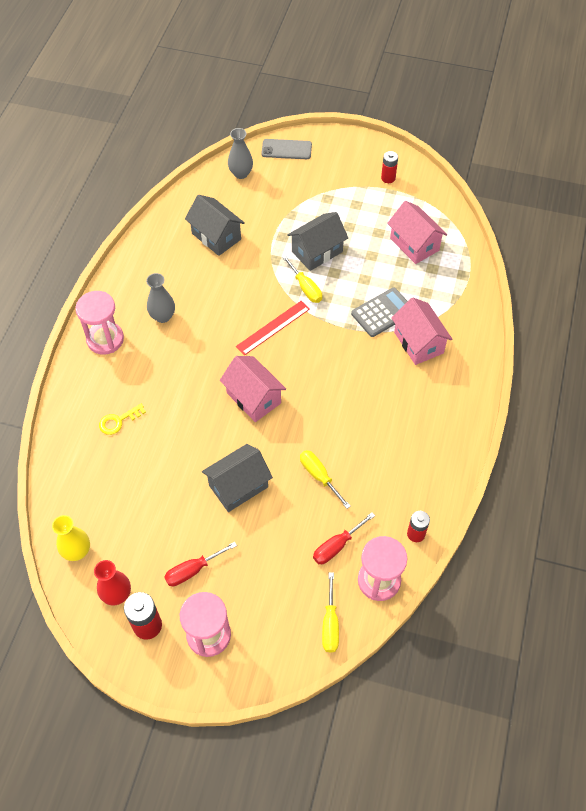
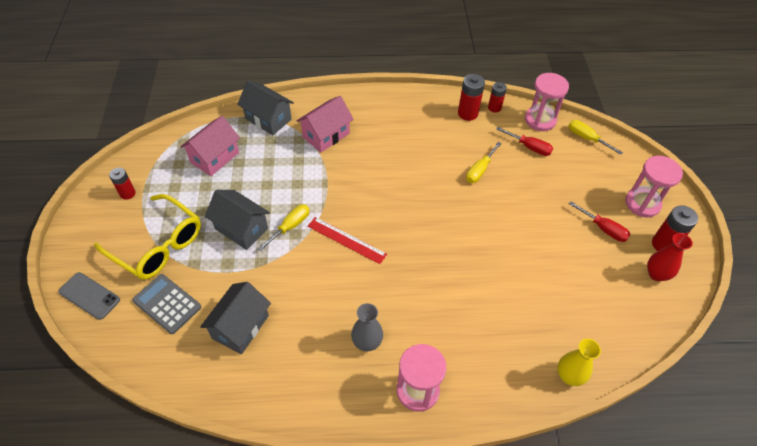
camera: 110 degrees left, 5 degrees down
(77, 551) = (644, 319): yellow vase -> yellow vase (569, 376)
(118, 421) = (505, 337): yellow key -> none
(238, 486) = (517, 220): grey house -> grey house (268, 119)
(241, 173) = (135, 332): grey vase -> none
(253, 398) = (429, 233): pink house -> none
(286, 149) = (89, 296): grey phone -> grey phone turned 45 degrees counterclockwise
(321, 193) = (157, 245): none -> yellow glasses
(330, 624) = (586, 138): yellow screwdriver -> yellow screwdriver turned 120 degrees counterclockwise
(383, 313) = (302, 164): grey calculator -> grey calculator (167, 304)
(414, 498) = (468, 113): none -> red battery

